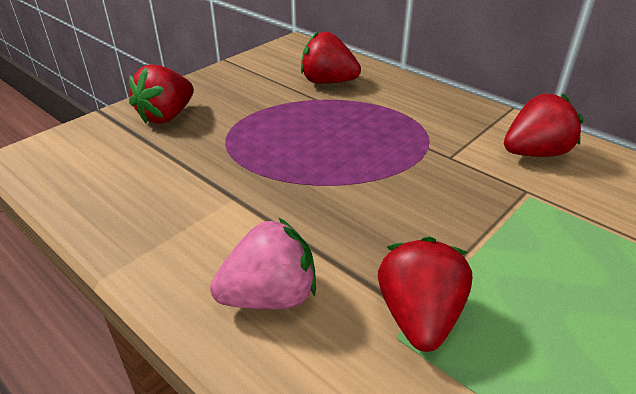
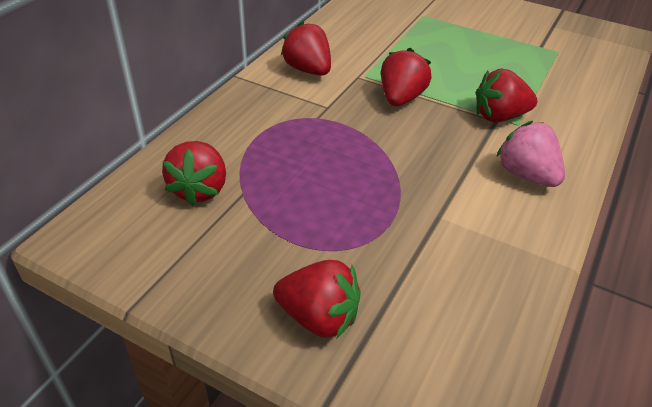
camera: 105 degrees left, 5 degrees up
(471, 218) = (401, 98): none -> red strawberry

